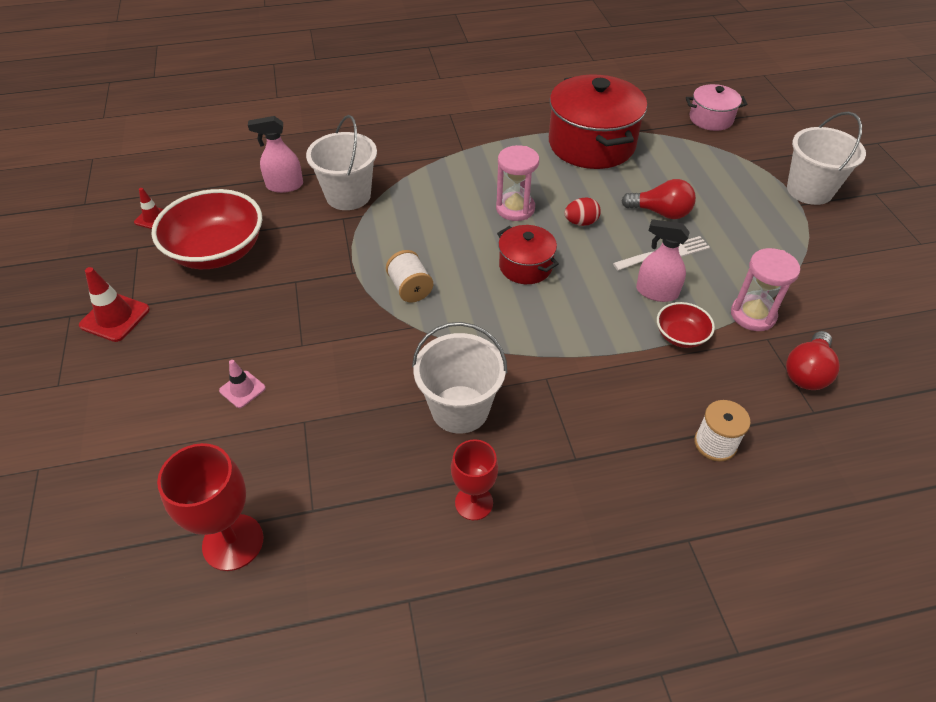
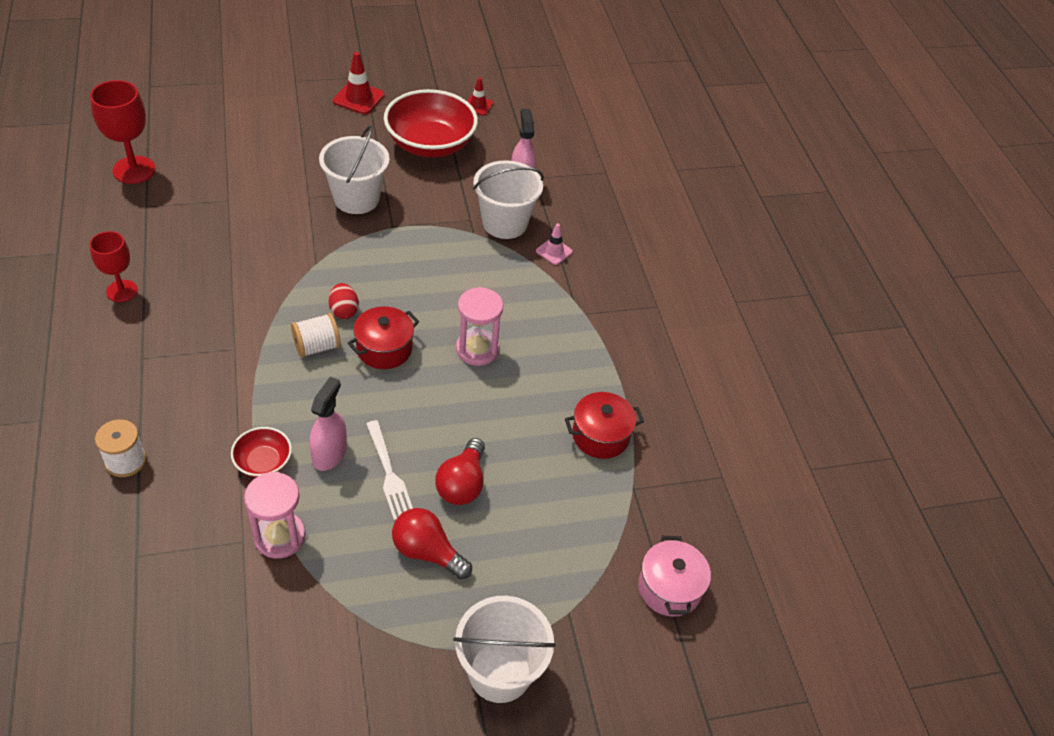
camera: 85 degrees right, 0 degrees up
(242, 389) = (268, 167): pink traffic cone -> pink traffic cone (554, 251)
(410, 288) = (365, 263): white spool -> white spool (317, 346)
(460, 409) = (215, 288): white bucket -> white bucket (356, 198)
(581, 222) = (450, 404): red egg -> red egg (344, 311)
(591, 144) = (600, 436): red pot -> red pot, size x0.52
(807, 372) = (188, 565): red light bulb -> red light bulb (427, 552)

